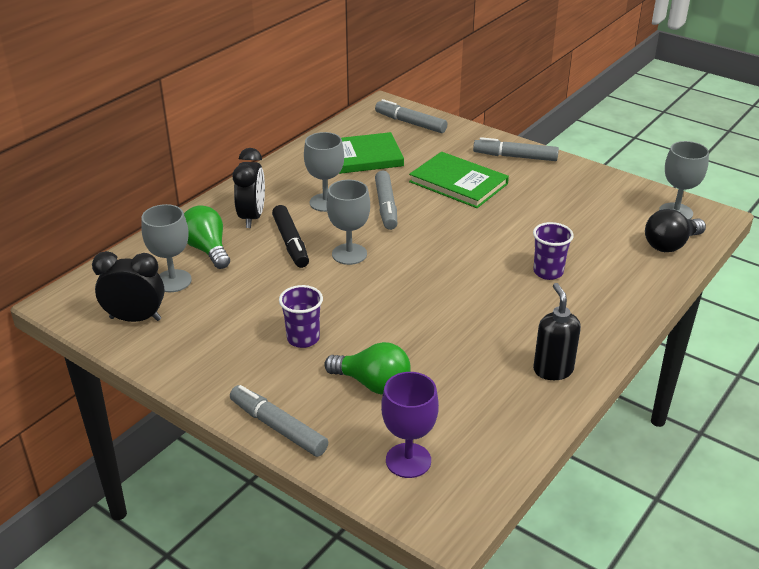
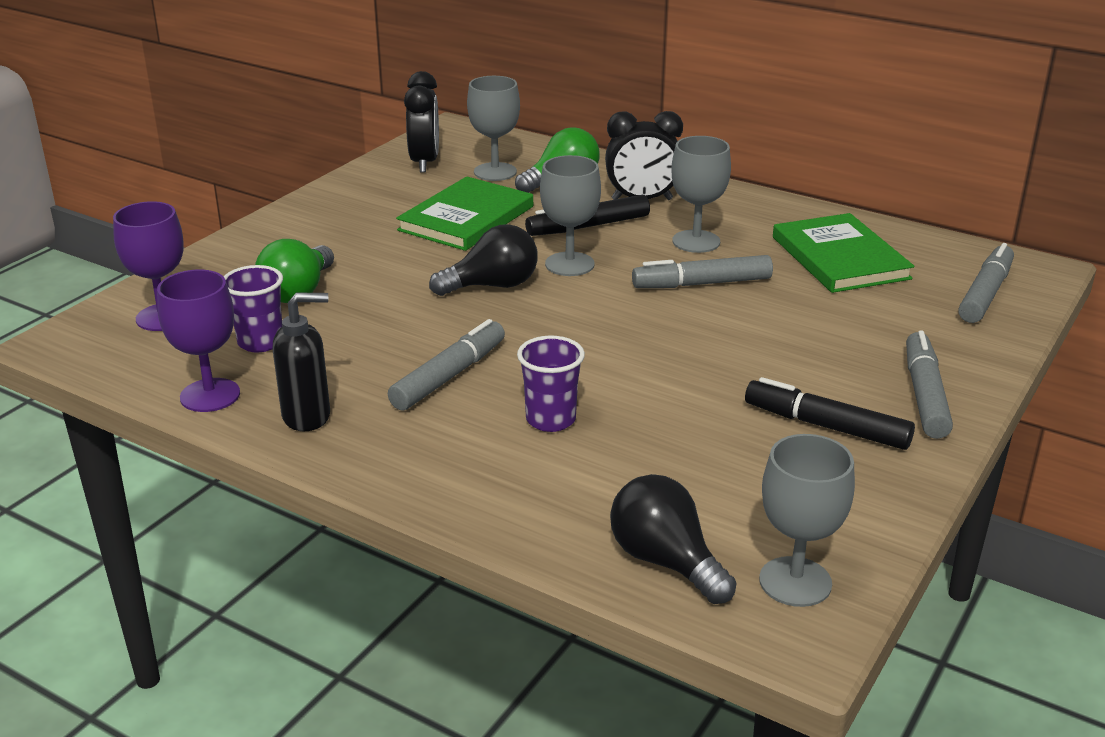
camera: 85 degrees right, 5 degrees down
(278, 427) = (236, 245): grey marker -> grey marker (449, 376)
(303, 338) = (386, 247): purple cup -> purple cup (260, 342)
(377, 288) = (492, 286): none -> black light bulb
(458, 183) = (800, 340): green book -> green book (466, 218)
(529, 420) = (210, 395): none -> purple goblet
(547, 187) = (826, 426): none -> black marker

